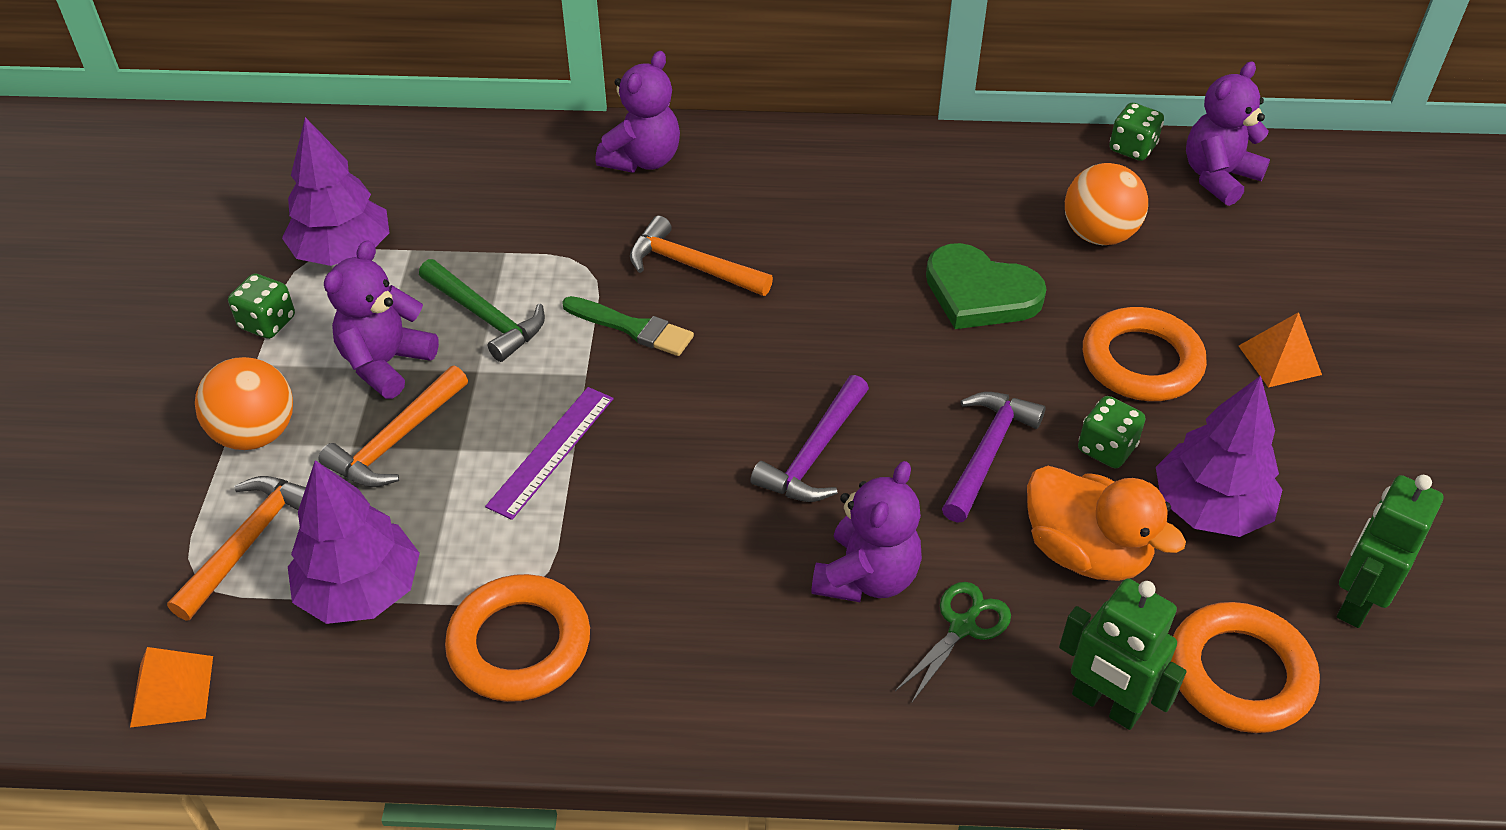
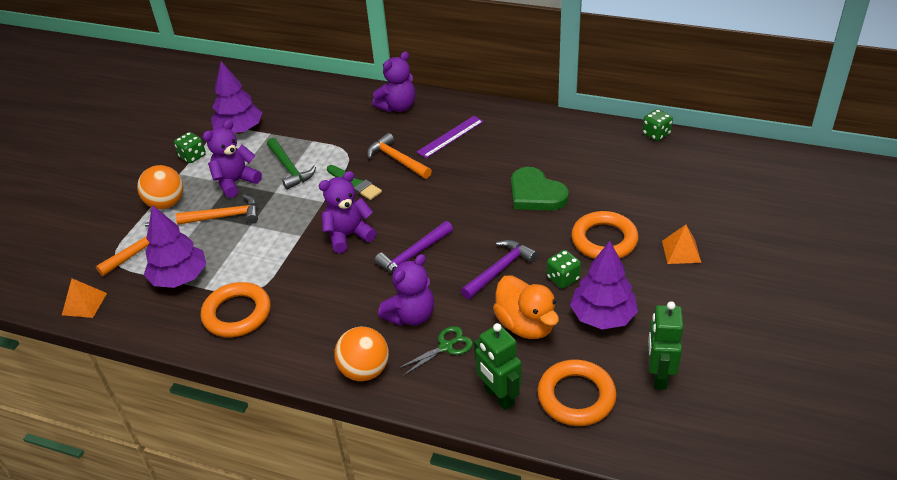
camera: 20 degrees right, 5 degrees down
(397, 440) = (225, 216): orange hammer -> orange hammer turned 150 degrees counterclockwise
(551, 451) = (291, 233): purple ruler -> purple ruler (450, 136)
(1098, 235) = (614, 175): orange ball -> orange ball (364, 370)
(1218, 177) = (696, 155): purple teddy bear -> purple teddy bear (348, 235)
(1356, 601) = (658, 375): green robot -> green robot turned 45 degrees counterclockwise

